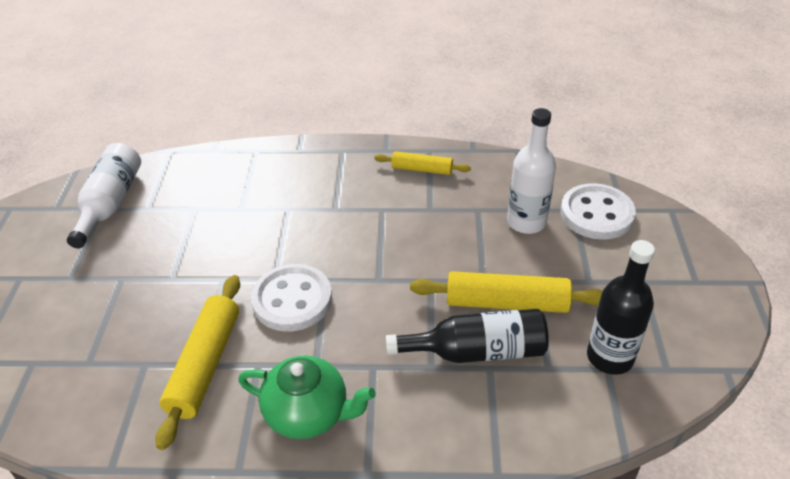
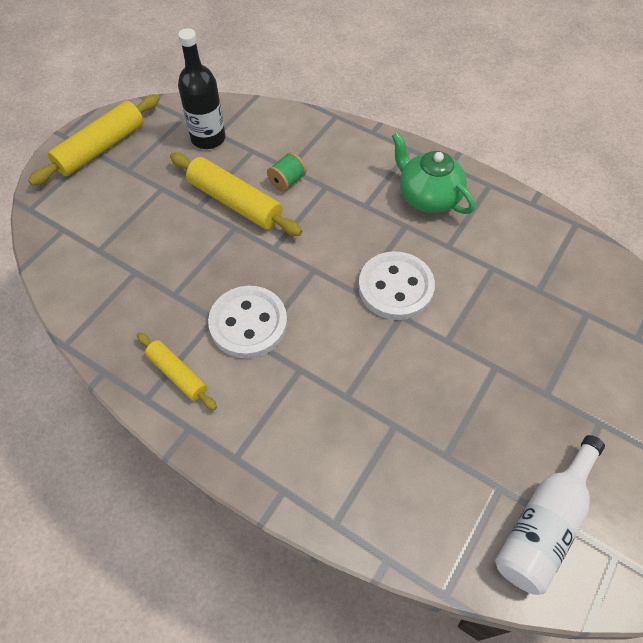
camera: 150 degrees left, 15 degrees up
(205, 365) = (489, 266): yellow rolling pin -> yellow rolling pin (101, 148)
(477, 351) = (287, 181): black bottle -> green spool
(526, 222) = (148, 259): white bottle -> none
(596, 214) = (87, 236): white button -> white button (248, 323)

